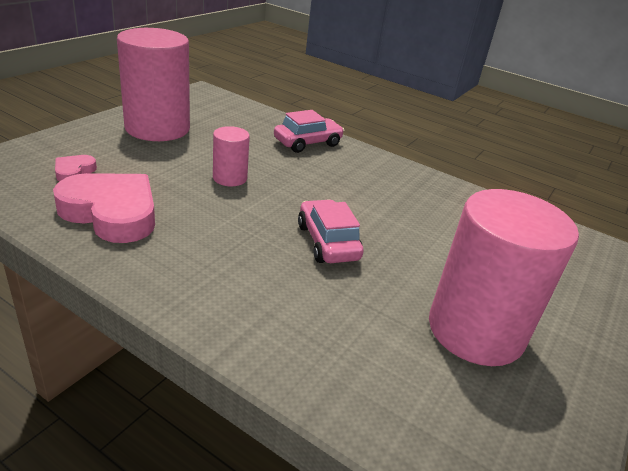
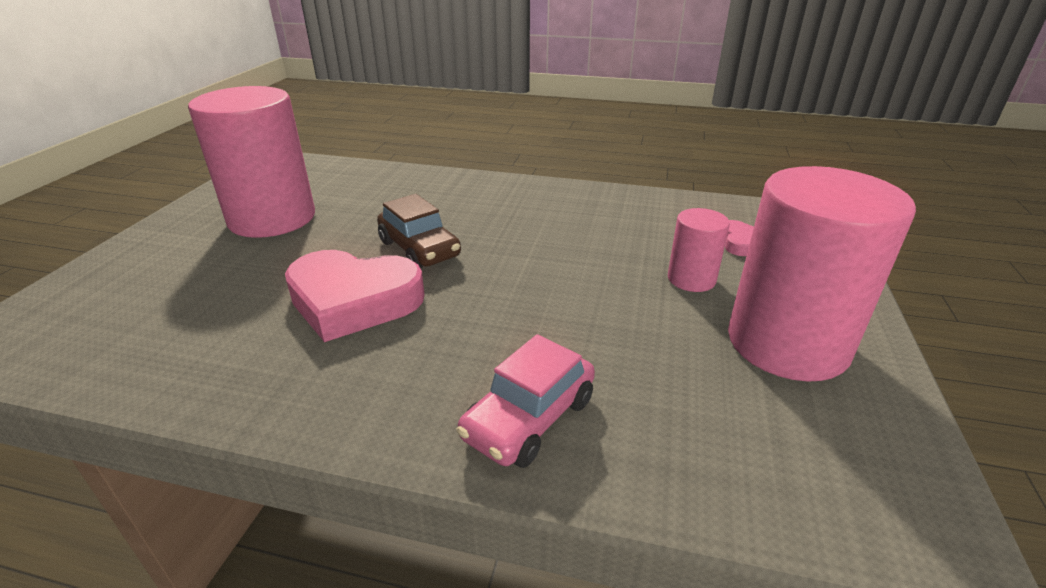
camera: 165 degrees right, 0 degrees up
(112, 213) = (640, 218): pink heart -> pink heart (353, 301)
(230, 178) = (583, 289): pink cylinder -> pink cylinder (691, 279)
(327, 242) = (419, 249): pink car -> brown car

